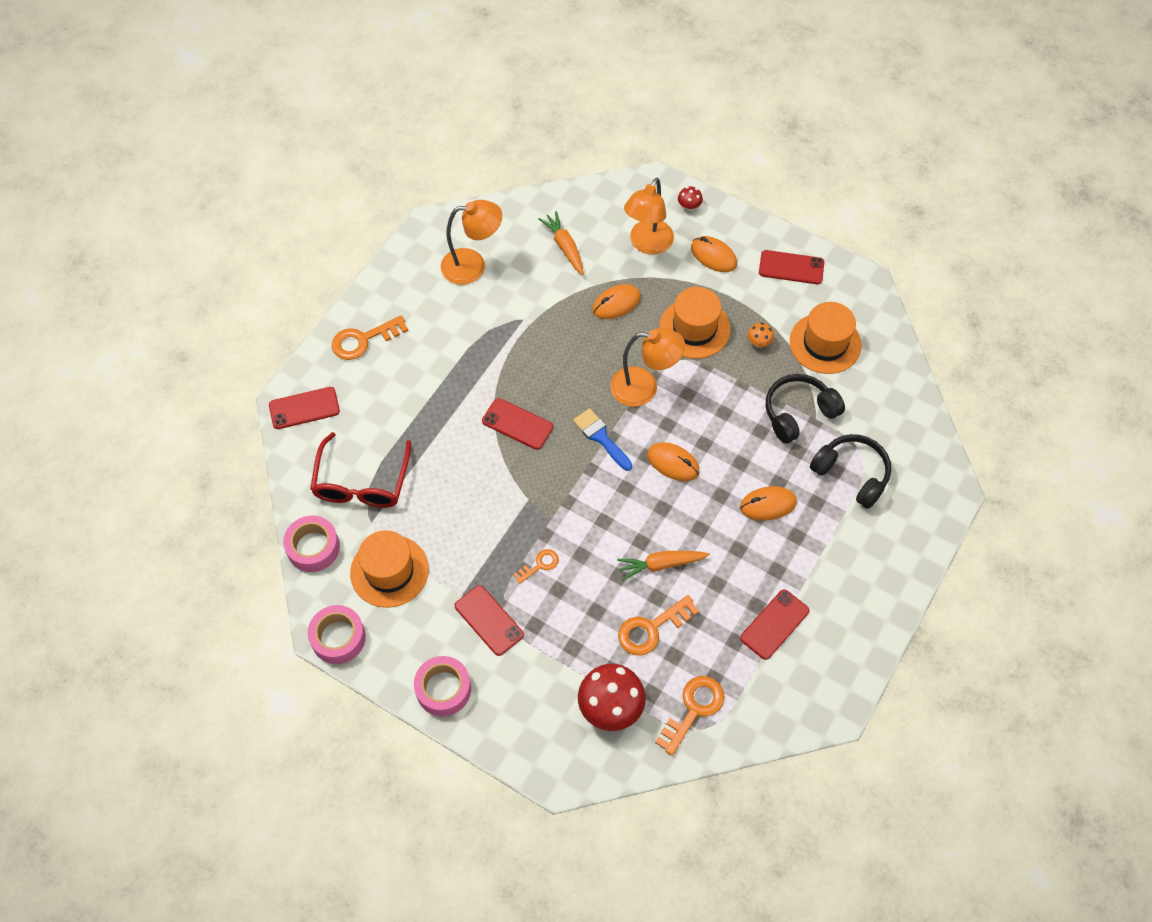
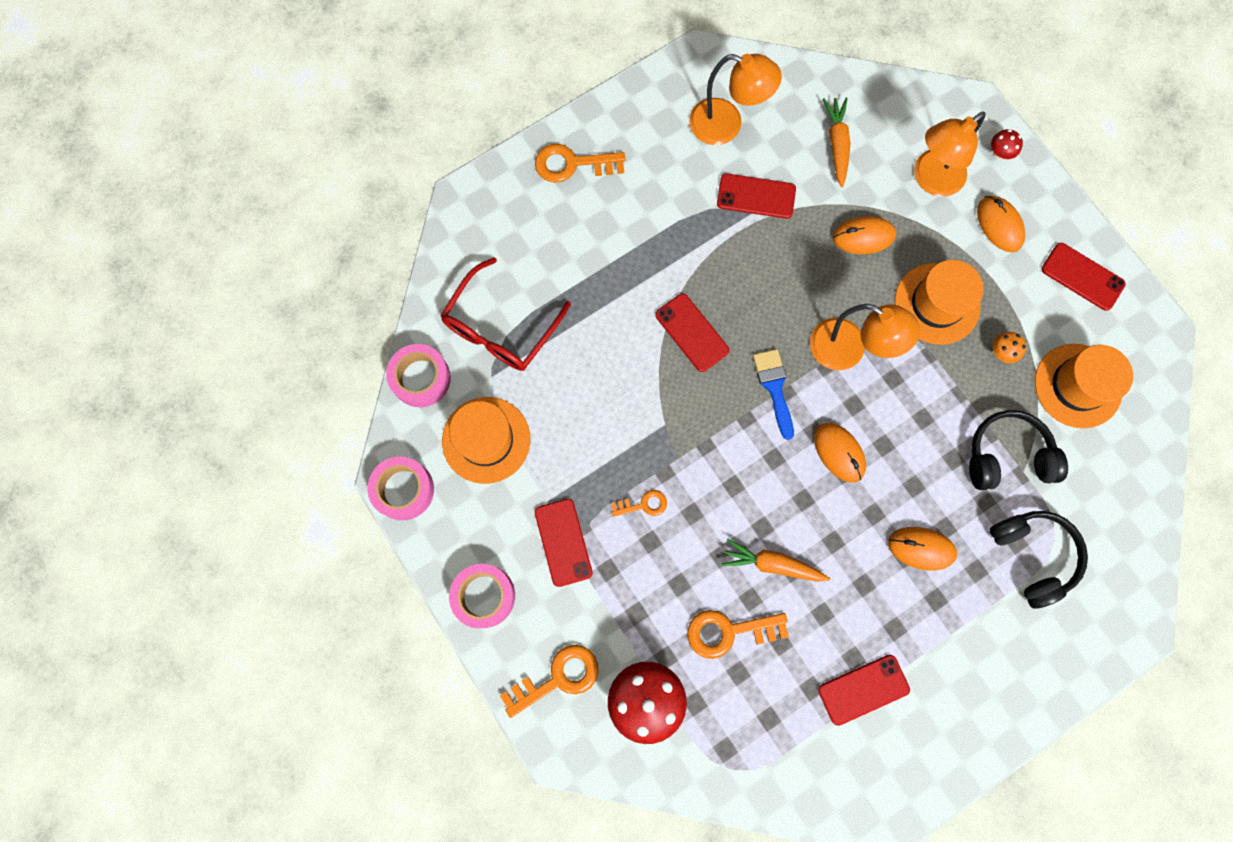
camera: 25 degrees right, 15 degrees up
(304, 408) = (478, 216): red phone -> red phone (756, 196)
(693, 710) = (731, 743): orange key -> orange key (557, 678)

